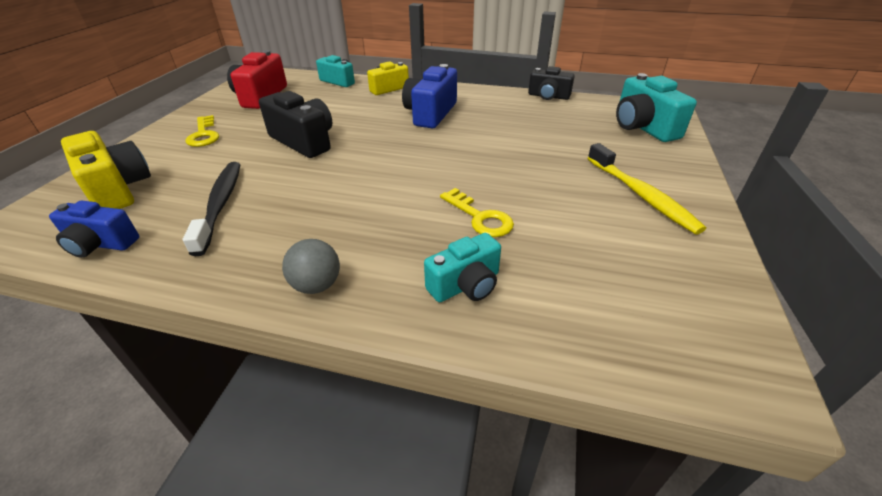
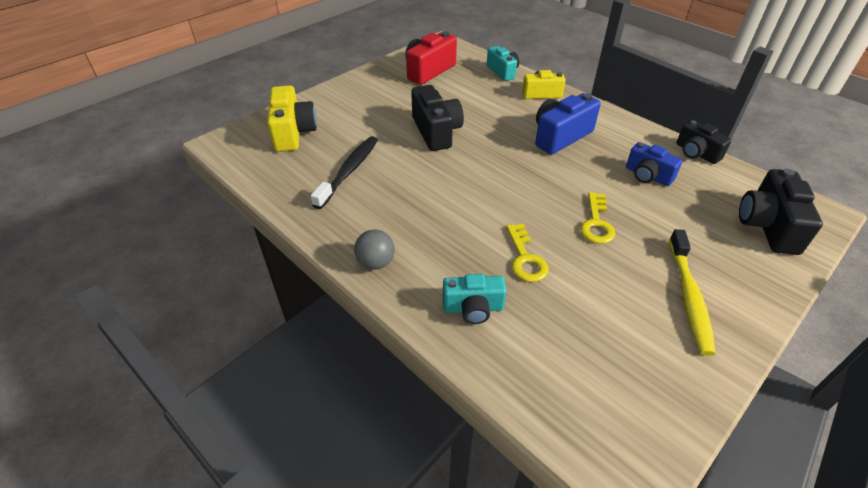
camera: 30 degrees right, 5 degrees up
(101, 244) = (268, 175): blue camera -> blue camera (647, 176)
(204, 135) = (367, 100): yellow key -> yellow key (596, 223)
(643, 127) = (768, 226): turquoise camera -> black camera

